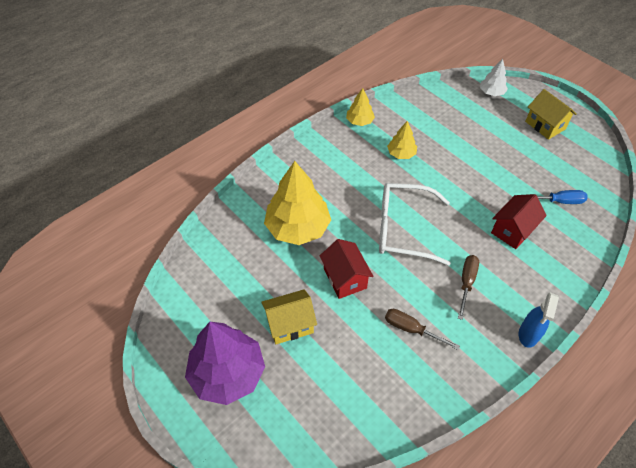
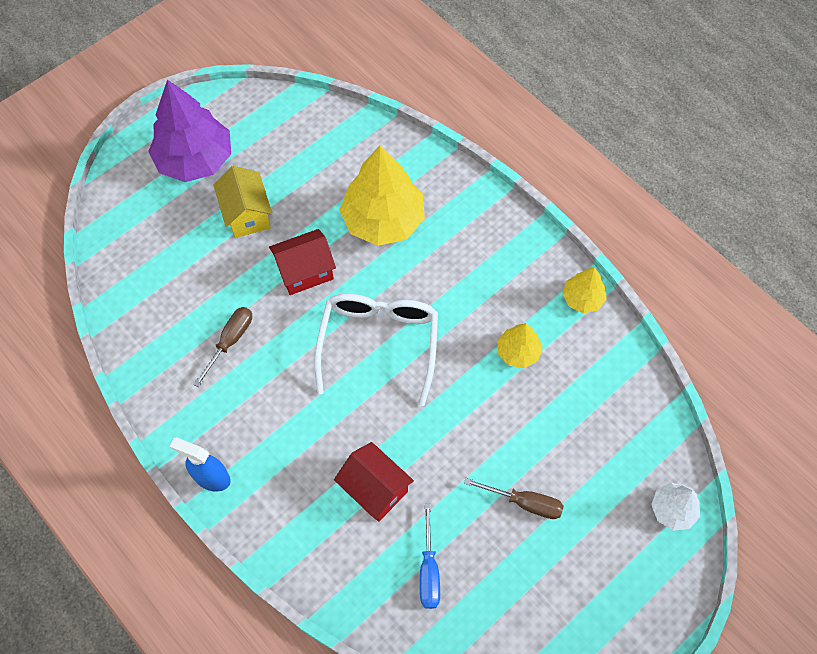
camera: 90 degrees right, 10 degrees up
(466, 283) = (291, 413): brown screwdriver -> brown screwdriver (524, 502)
(545, 125) = (597, 587): yellow house -> none

